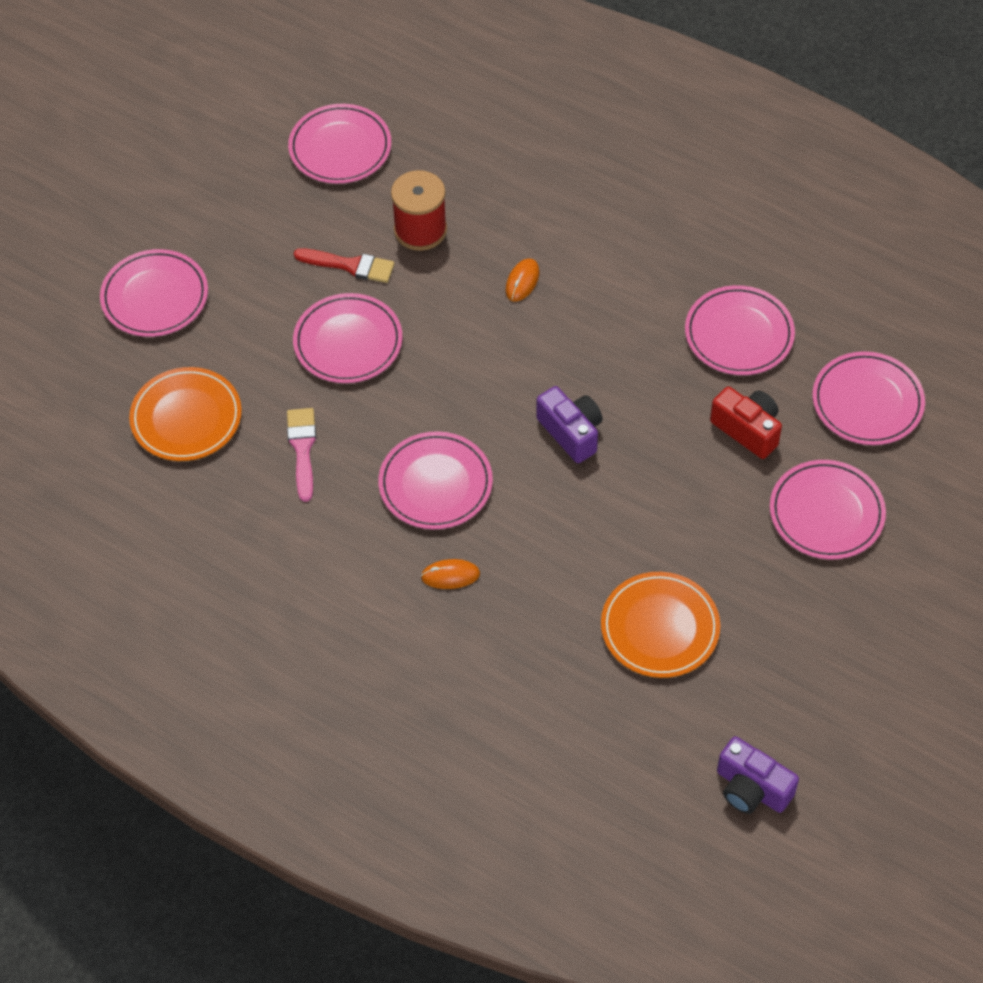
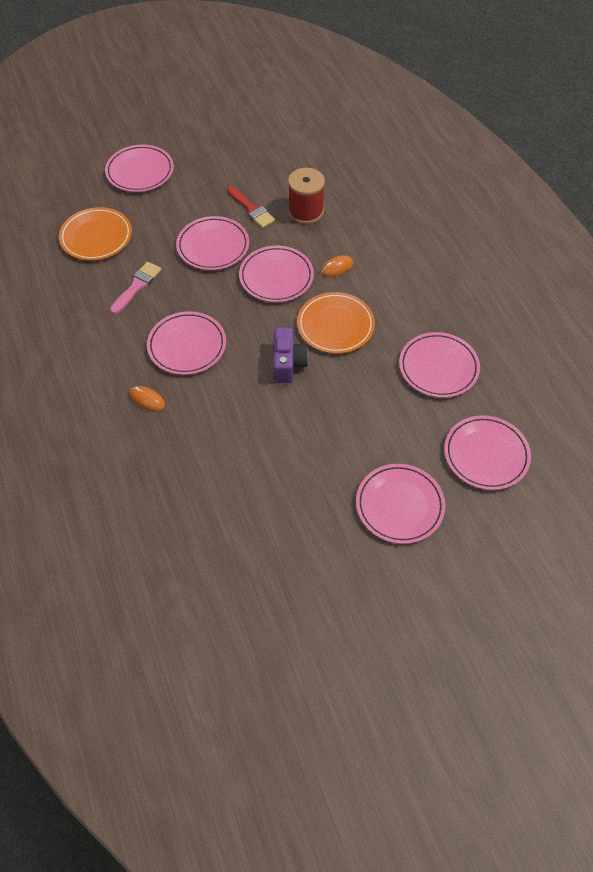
camera: 35 degrees right, 0 degrees up
(340, 148) = (302, 150): pink plate -> pink plate (276, 277)
(660, 628) = (234, 507): orange plate -> orange plate (335, 325)
(747, 430) = (394, 425): red camera -> none
(751, 788) = (198, 645): purple camera -> none

